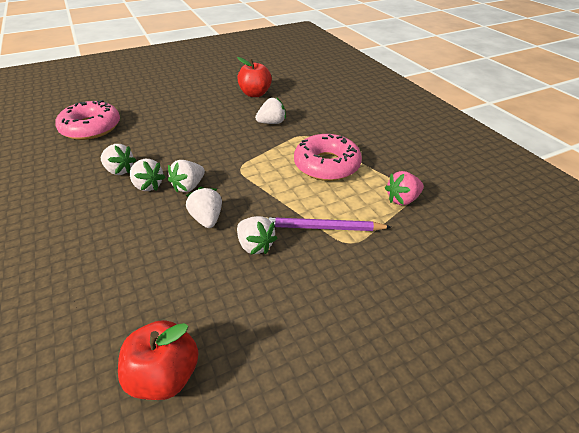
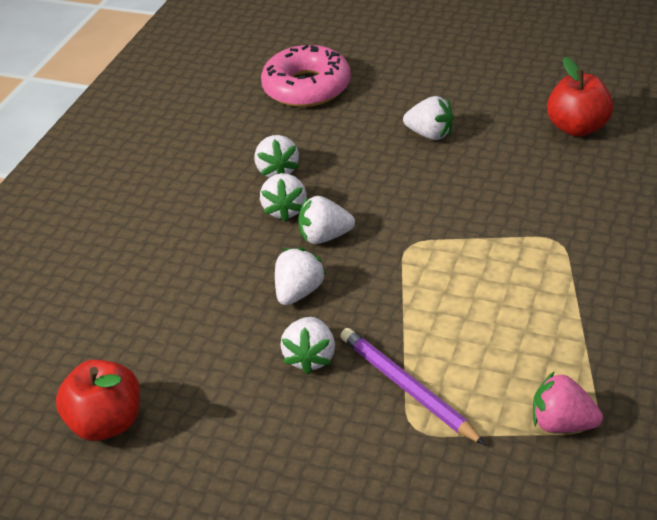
camera: 50 degrees right, 0 degrees up
(272, 123) = (537, 194): white strawberry -> white strawberry (430, 134)
(326, 165) = (527, 307): pink donut -> none

